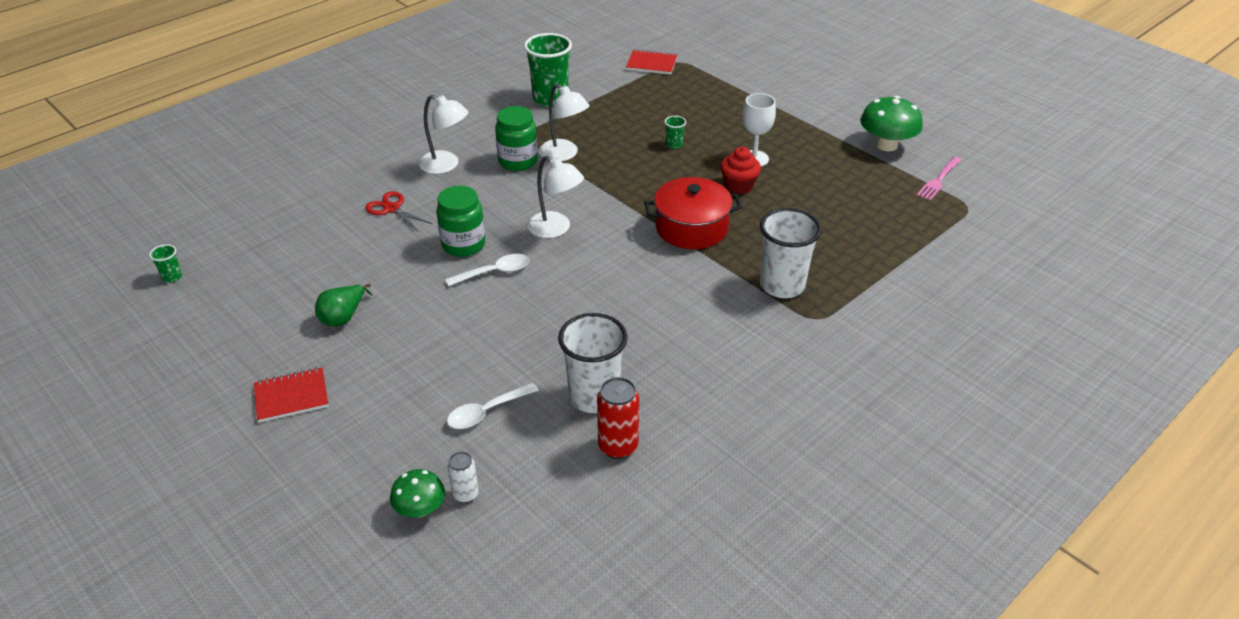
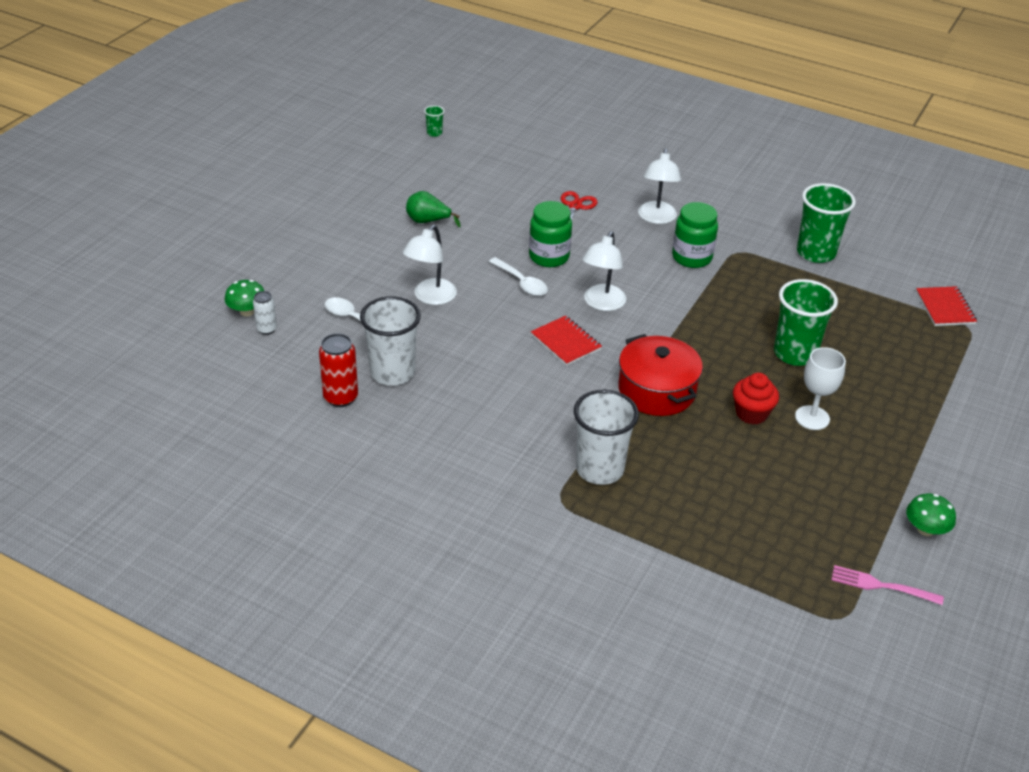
camera: 70 degrees right, 0 degrees up
(291, 396) = (334, 223): red notebook -> red notebook (566, 342)
(564, 154) = (723, 283): white lamp -> white lamp (430, 297)
(674, 145) = (795, 353): green cup -> green cup, size x2.30
(886, 145) = (925, 529): green mushroom -> green mushroom, size x0.60

